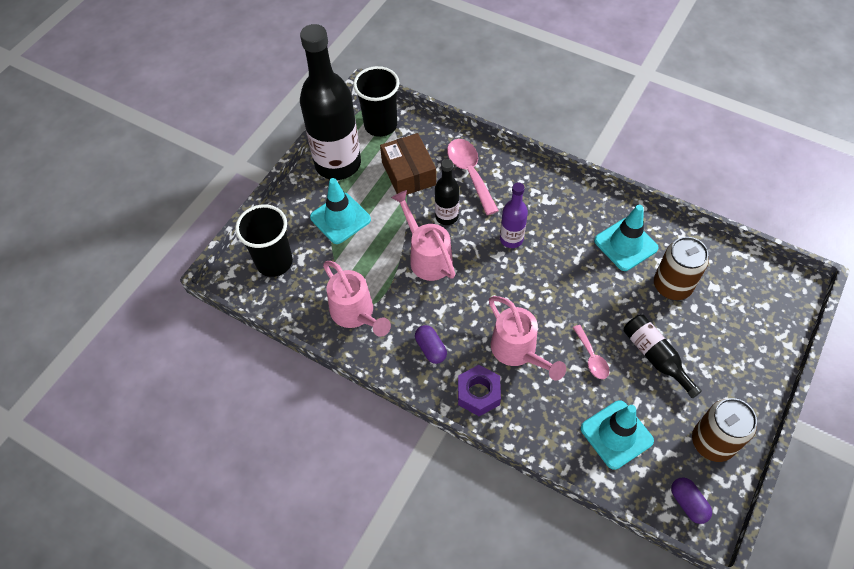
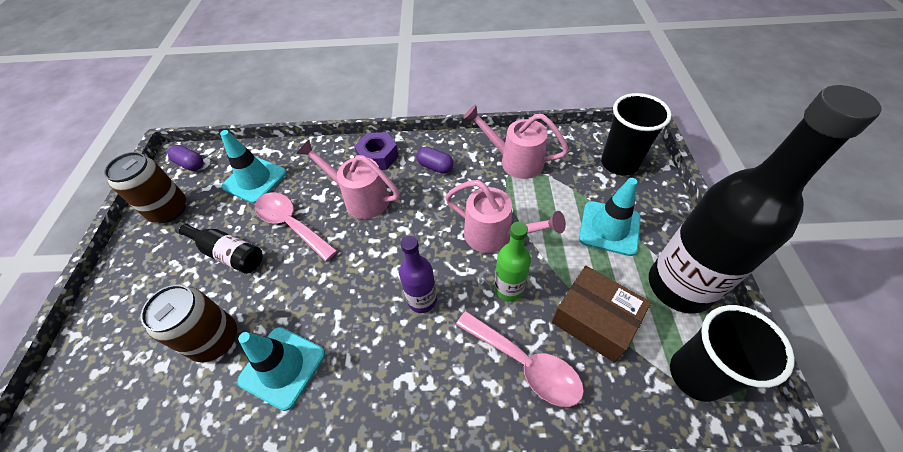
camera: 150 degrees right, 5 degrees down
(446, 216) = (508, 288): black bottle -> green bottle
(591, 357) = (291, 224): pink spoon -> pink spoon, size x1.73

